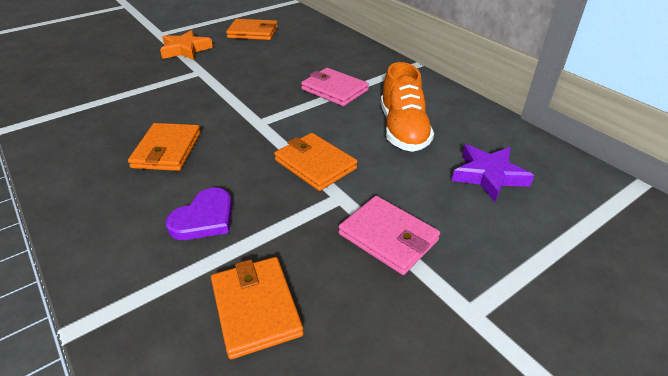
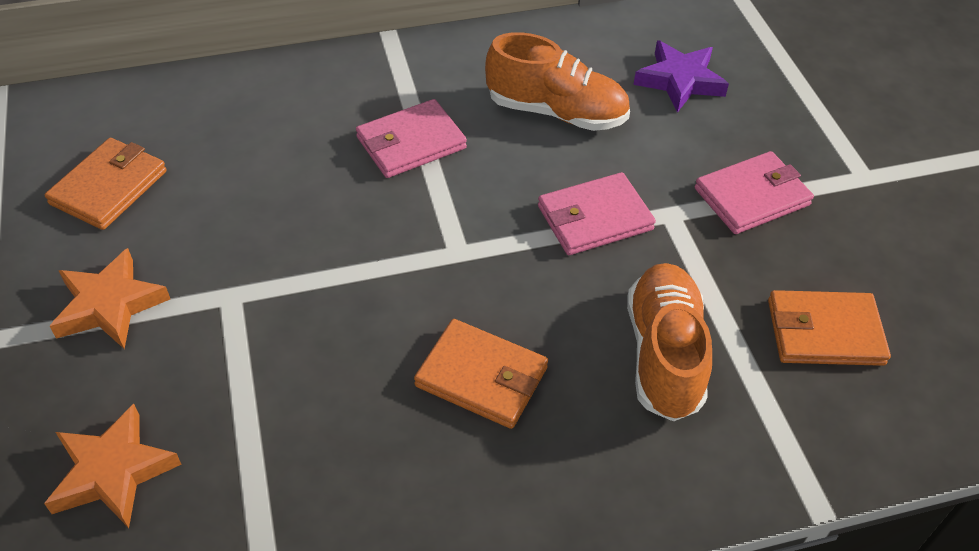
camera: 70 degrees left, 10 degrees up
(96, 73) = (113, 471): none -> orange star
(204, 218) = (664, 354): purple heart -> orange shoe
(315, 164) = (594, 218): orange wallet -> pink wallet

